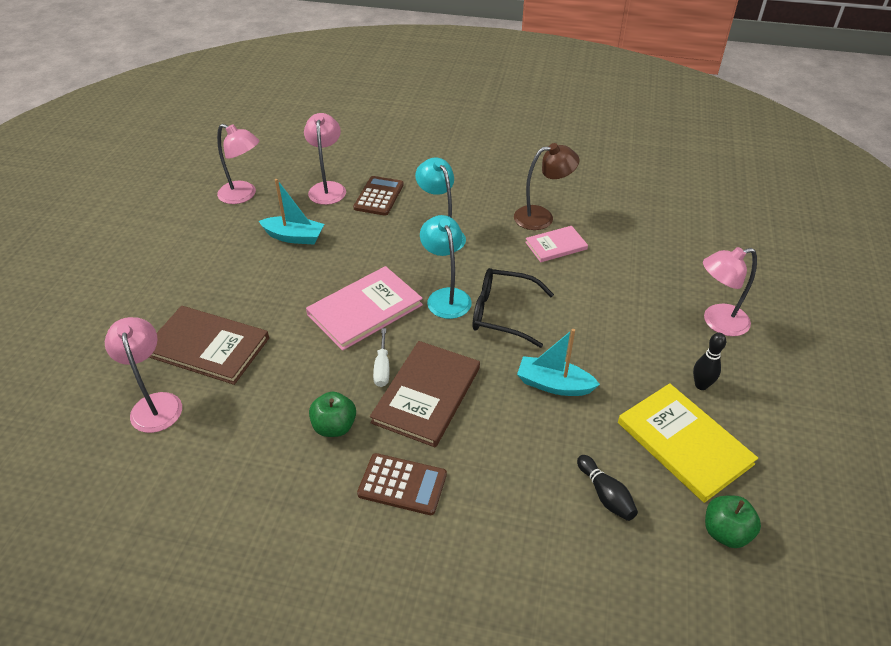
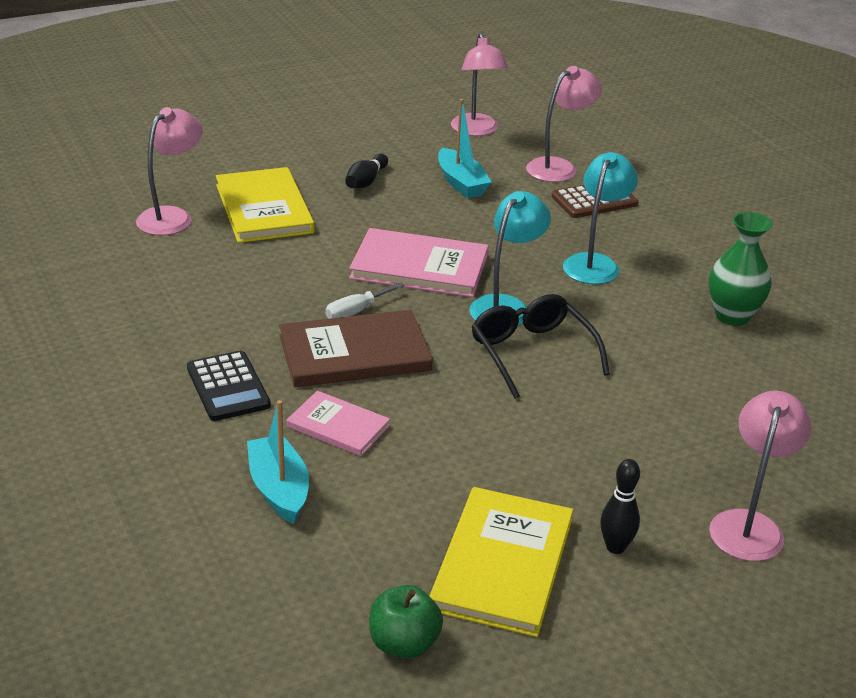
camera: 50 degrees right, 10 degrees down
(208, 347) = (264, 209): brown book -> yellow book
(334, 426) = (252, 318): green apple -> none
(402, 484) = (228, 387): brown calculator -> black calculator
(542, 217) = (732, 316): brown lamp -> green vase
(554, 384) = (472, 431): turquoise boat -> turquoise boat (279, 489)
(556, 245) = (698, 346): pink book -> pink book (338, 426)
(605, 495) = (358, 528): black bowling pin -> black bowling pin (366, 181)
(717, 322) = (749, 525): pink lamp -> pink lamp turned 75 degrees clockwise

